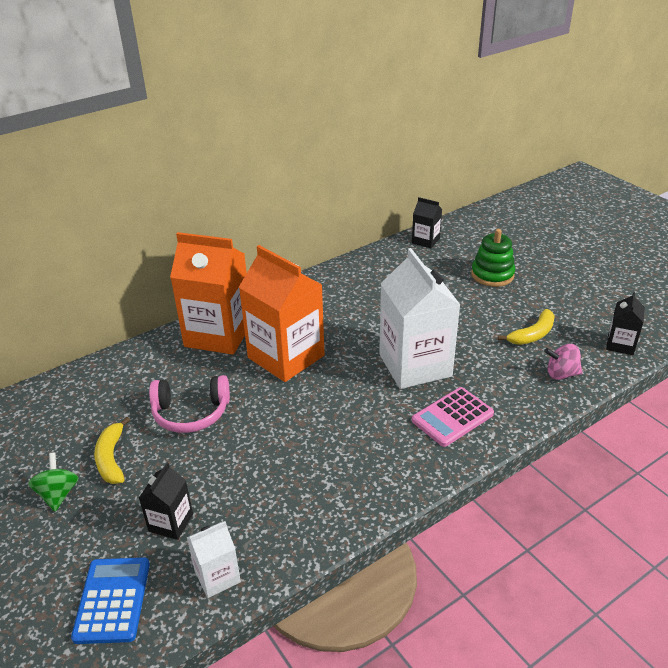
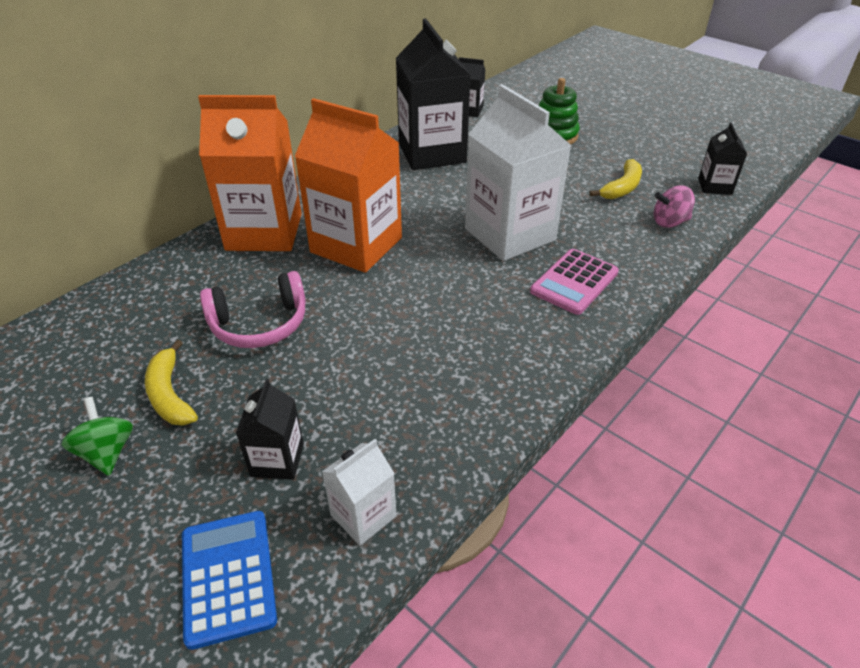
camera: 15 degrees left, 5 degrees up
(378, 279) = (432, 153): none -> black carton

